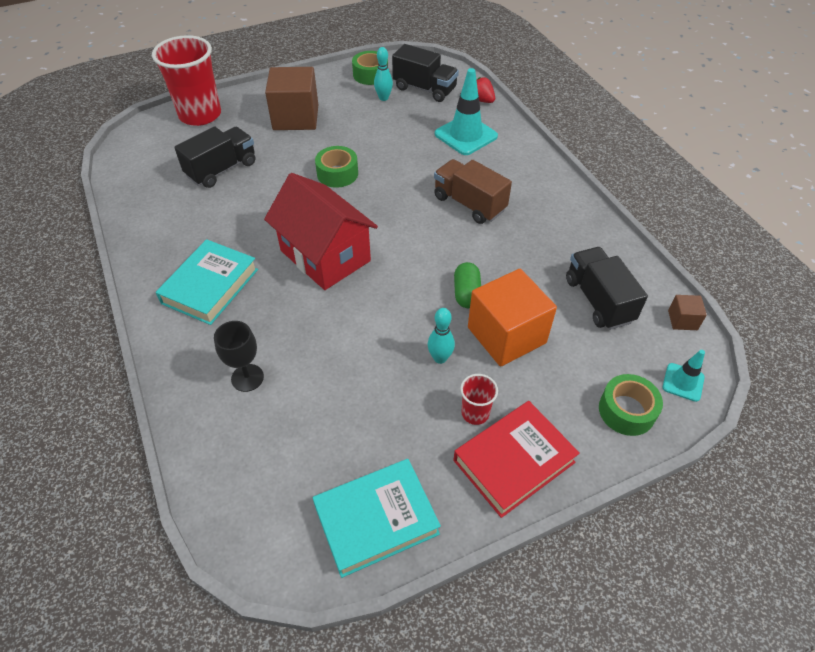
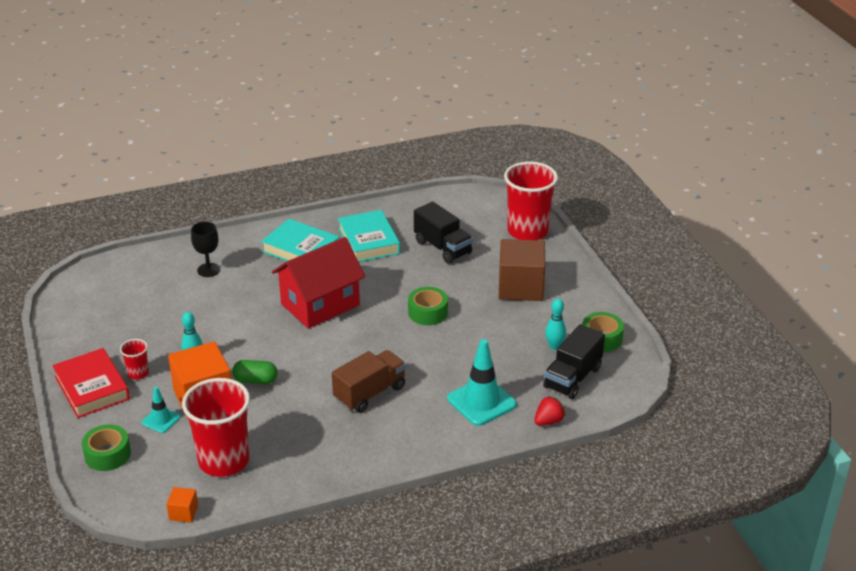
camera: 95 degrees right, 15 degrees down
(376, 520) = (79, 323): turquoise book -> turquoise book (368, 241)
(598, 300) = (224, 461): black truck -> red cup
(682, 320) = (183, 513): brown cube -> orange cube
(683, 382) = (120, 495): turquoise traffic cone -> turquoise traffic cone (161, 420)

